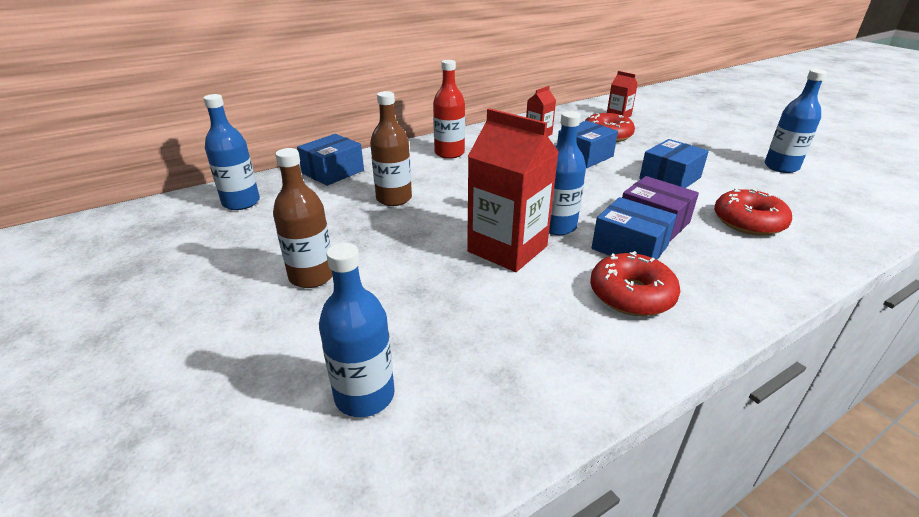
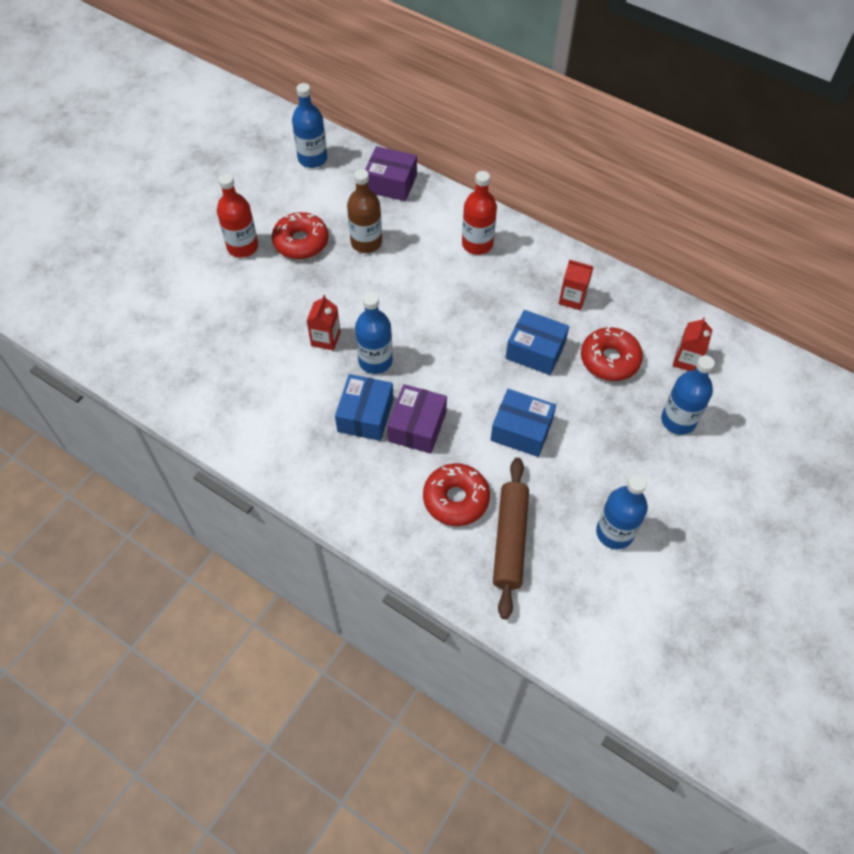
camera: 65 degrees right, 25 degrees up
(312, 276) = (242, 247): brown bottle -> red bottle
(333, 172) = (391, 183): blue box -> purple box
(364, 396) = (154, 321): blue bottle -> blue bottle (678, 420)
(507, 249) = (325, 339): red carton -> red carton, size x0.51
(631, 295) = (299, 425): red donut -> red donut (301, 242)
(796, 207) = (510, 540): none -> brown rolling pin

